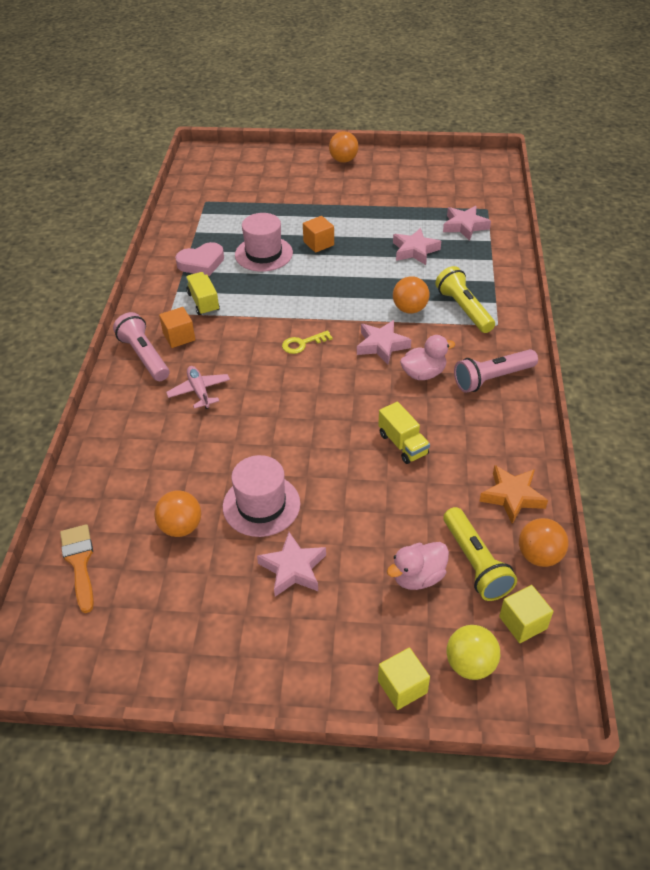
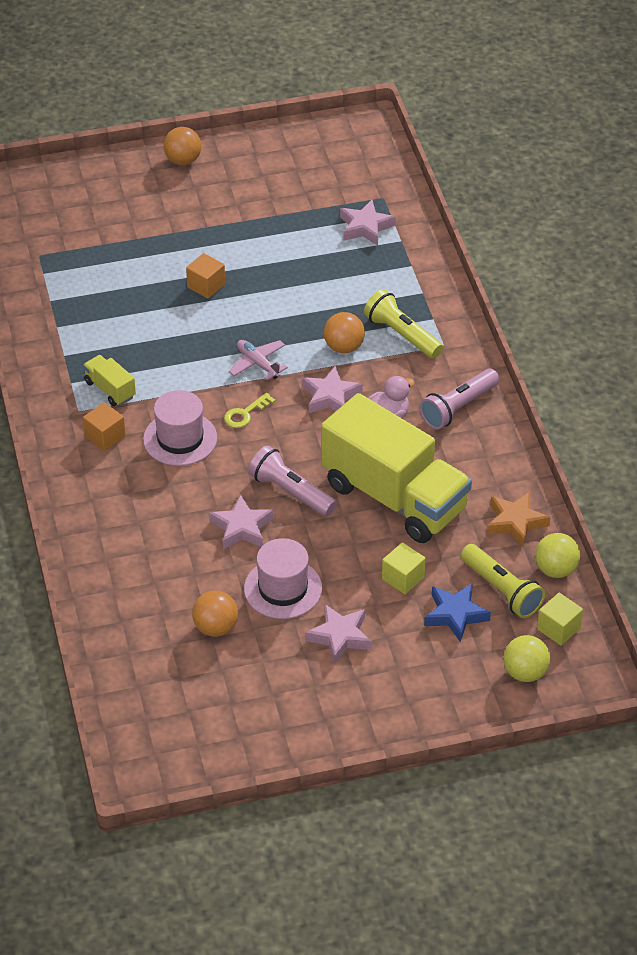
camera: 20 degrees left, 0 degrees up
(79, 562) = (136, 682): orange brush -> none
(144, 356) = (79, 467): pink flashlight -> pink flashlight (290, 492)
(199, 391) = (161, 492): pink plane -> pink plane (258, 364)
(201, 263) = (80, 340): pink heart -> none
(263, 254) = (148, 313): pink hat -> pink hat (180, 439)
(402, 687) = (475, 704): yellow cube -> yellow cube (403, 578)
(403, 444) = (394, 497): yellow truck -> yellow truck, size x2.48
(415, 250) = (321, 272): pink star -> pink star (242, 528)
(418, 577) = (455, 615): pink duck -> blue star
(539, 556) = (556, 569): orange ball -> yellow ball

